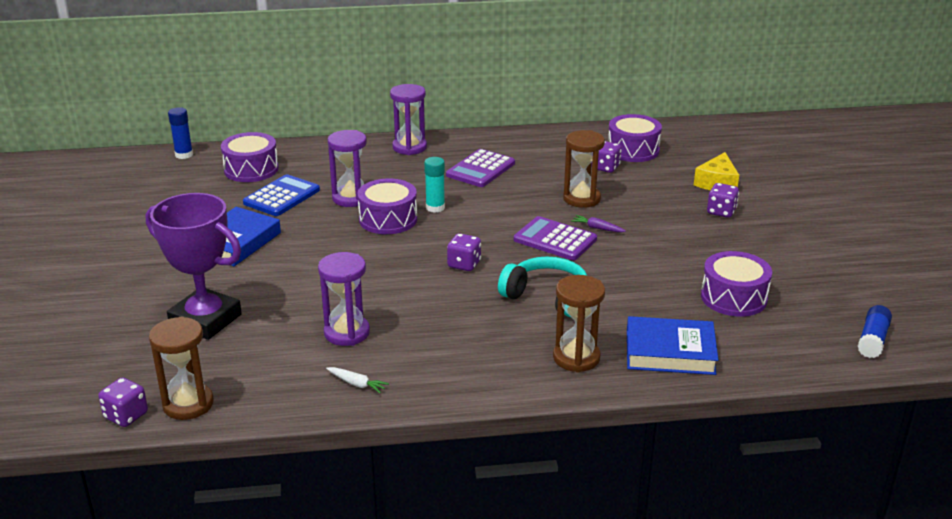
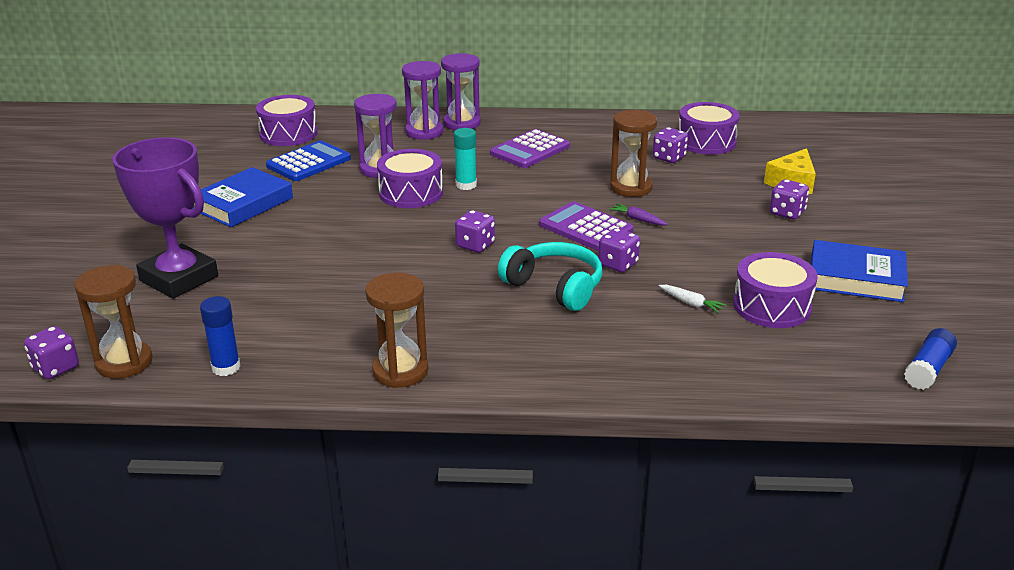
camera: 10 degrees right, 0 degrees up
(184, 155) = (227, 115): blue glue stick -> blue glue stick (226, 367)
(347, 333) = (321, 305): purple hourglass -> purple hourglass (424, 132)
(357, 384) = (310, 359): white carrot -> white carrot (691, 303)
(576, 358) = (564, 355): brown hourglass -> brown hourglass (400, 371)
(594, 271) = (618, 264): none -> purple dice
(670, 352) = (676, 359): blue book -> blue book (856, 278)

